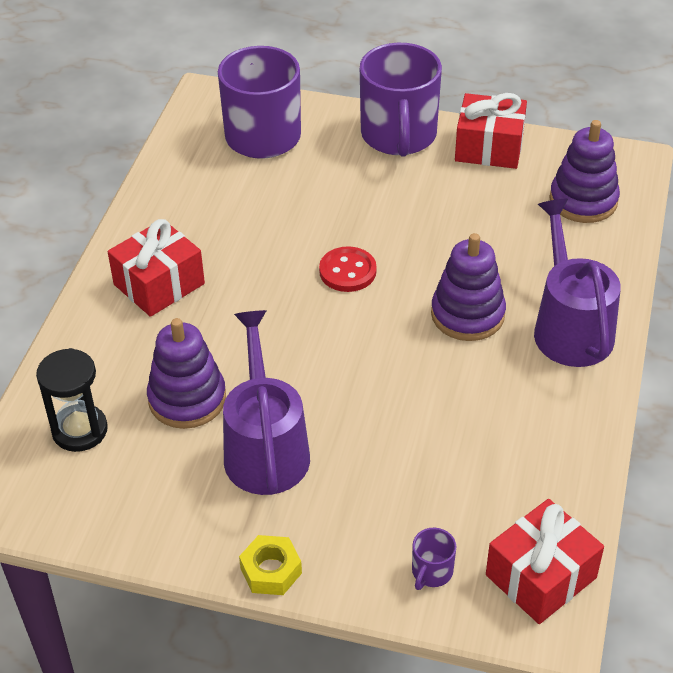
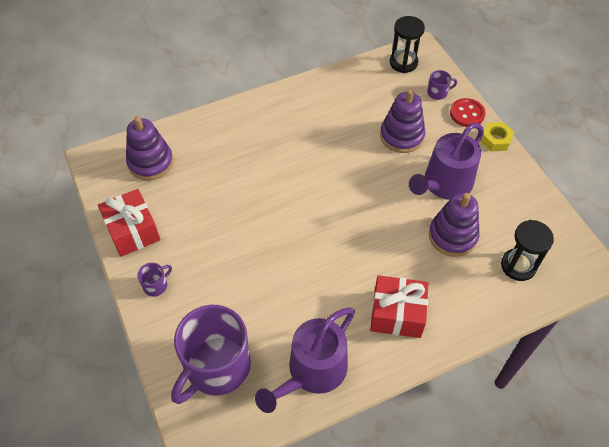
camera: 130 degrees left, 10 degrees up
(347, 271) = (301, 230): red button -> red button (467, 114)
(398, 135) = (156, 285): purple mug -> purple mug, size x0.40
(467, 314) = (284, 161): purple stacking toy -> purple stacking toy (401, 136)
(540, 576) = (403, 63): red gift -> black hourglass
(570, 327) = (257, 120): purple watering can -> purple watering can (312, 372)

